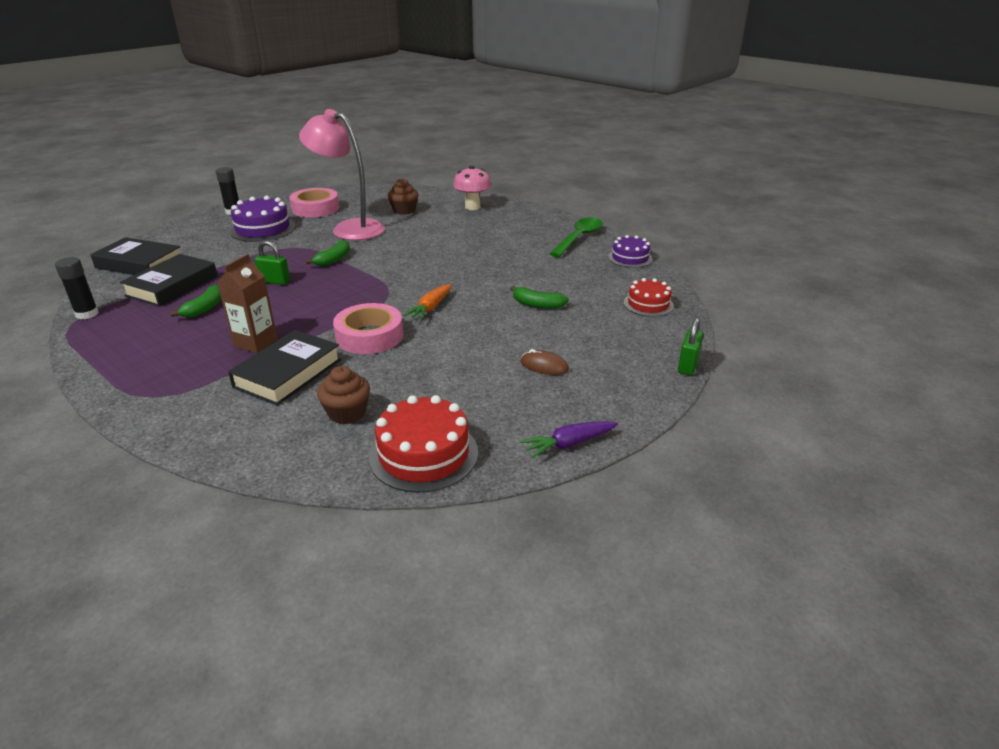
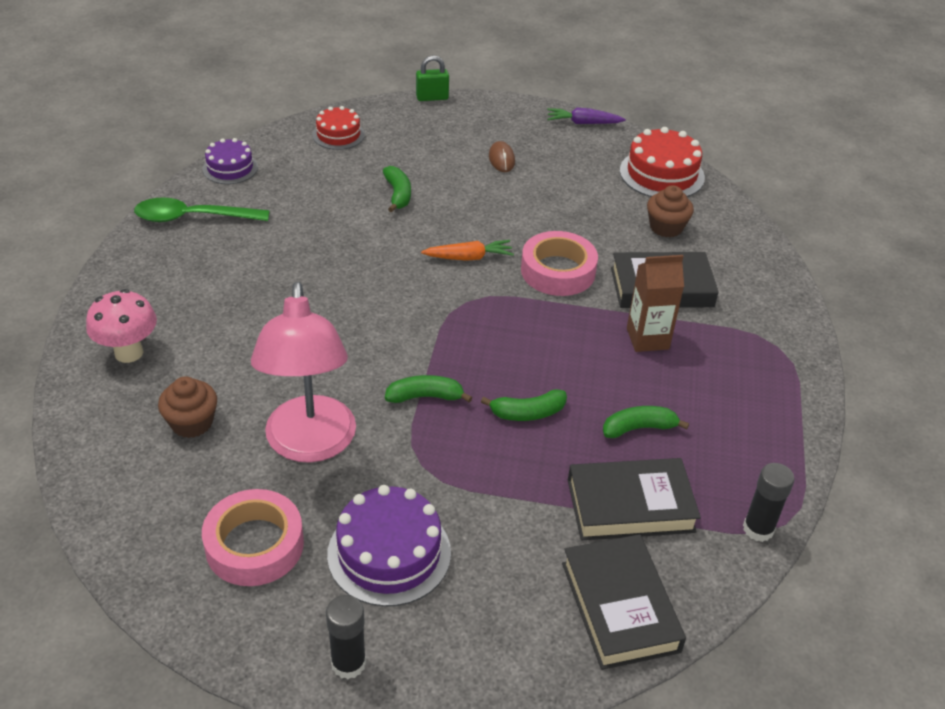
camera: 125 degrees left, 10 degrees up
(274, 281) = (528, 413): green padlock -> green banana
(568, 444) = (583, 123): purple carrot -> purple carrot turned 150 degrees clockwise

